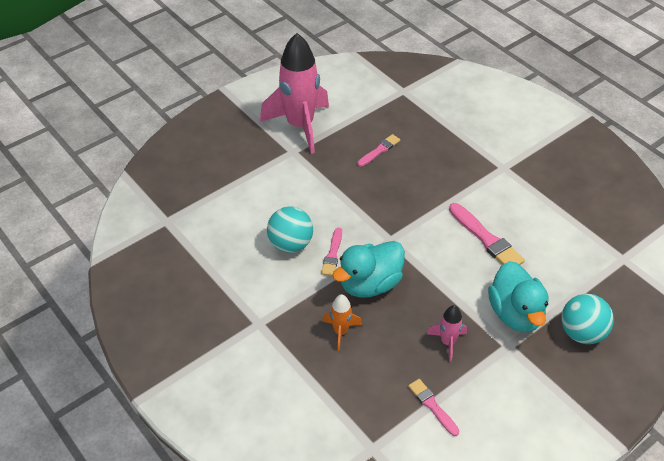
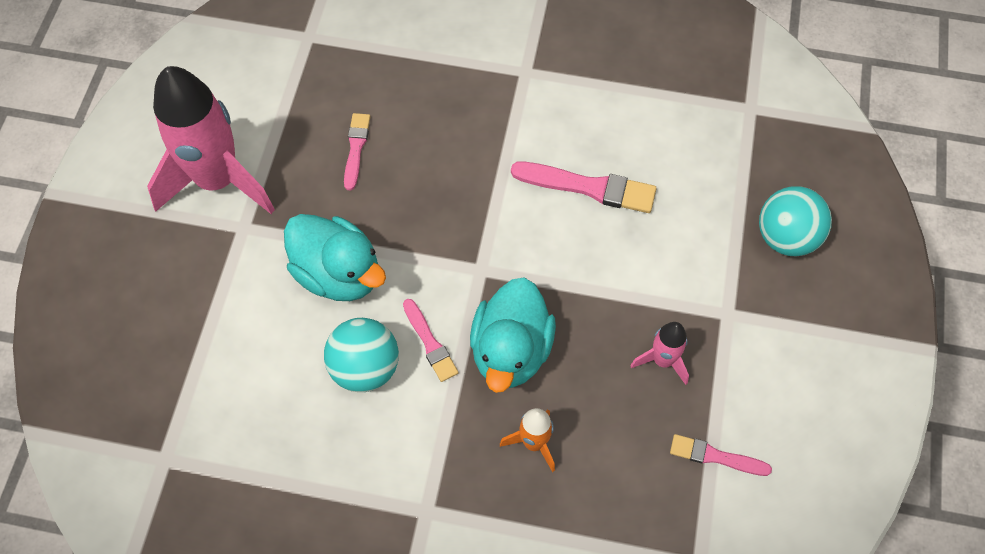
camera: 40 degrees left, 15 degrees up
(515, 314) = (701, 265): turquoise duck -> turquoise duck (338, 274)

